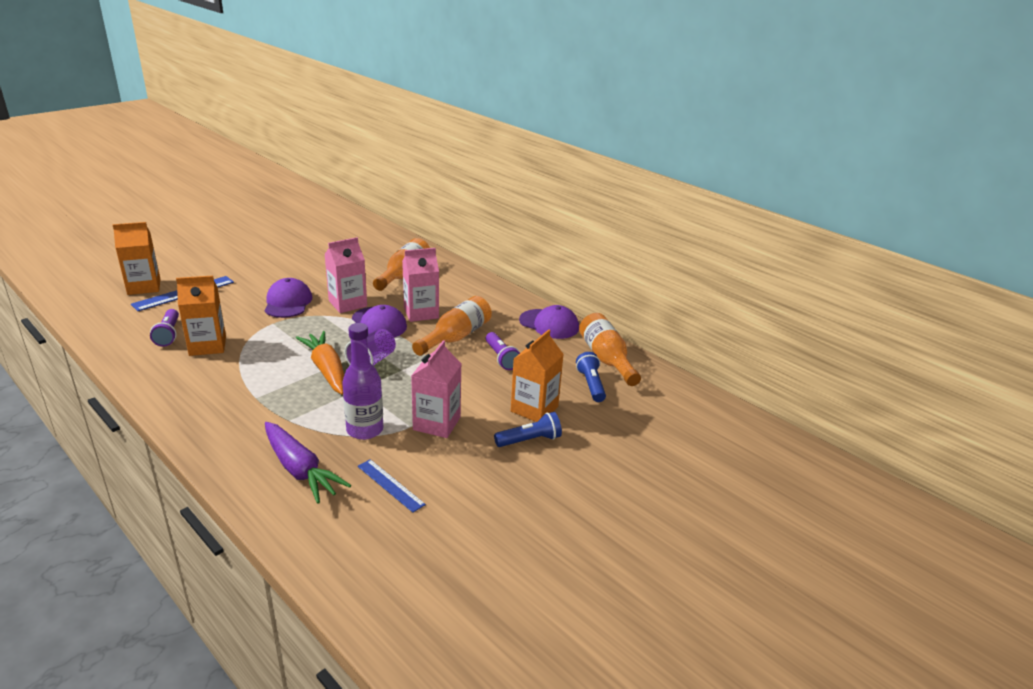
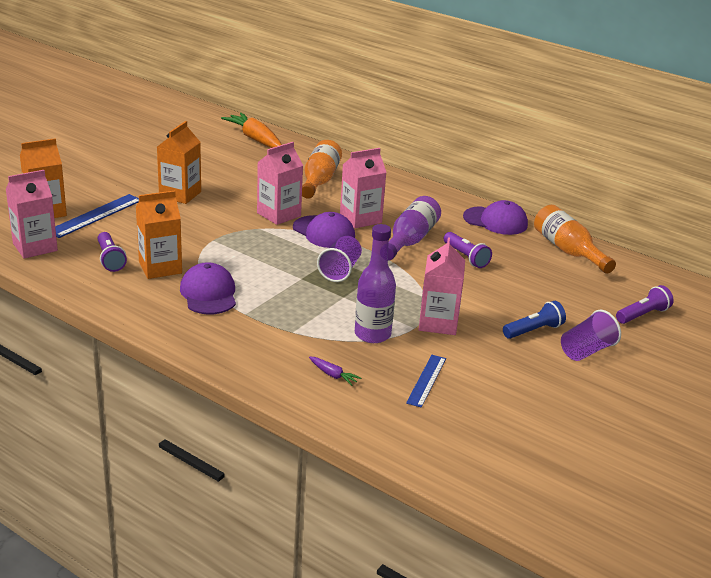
camera: 10 degrees left, 0 degrees up
(111, 318) = (35, 247): none -> pink carton
(288, 302) = (215, 218): purple cap -> purple cap (208, 294)
(300, 470) = (333, 375): purple carrot -> purple carrot, size x0.44
(326, 369) = (299, 281): orange carrot -> orange carrot (255, 139)
(390, 485) = (426, 380): blue ruler -> blue ruler turned 75 degrees clockwise
(456, 337) = (410, 240): orange bottle -> purple bottle
(534, 409) = (523, 302): orange carton -> orange carton (180, 194)
(573, 468) = (586, 351): none -> purple cup
(590, 385) = (565, 276): blue flashlight -> none
(652, 433) = (642, 315): none -> purple flashlight

